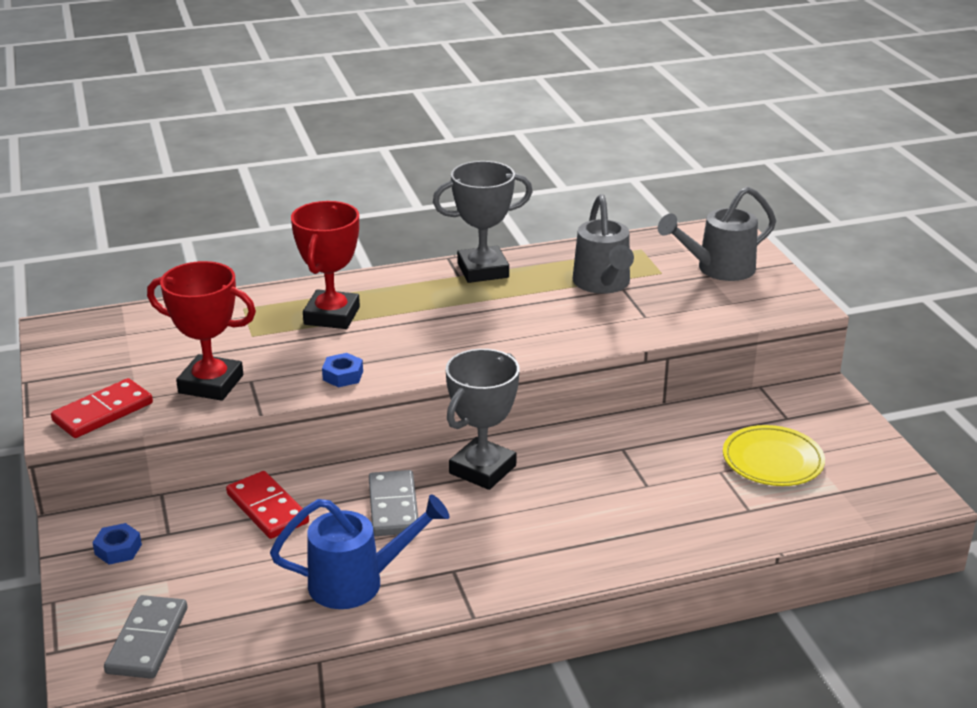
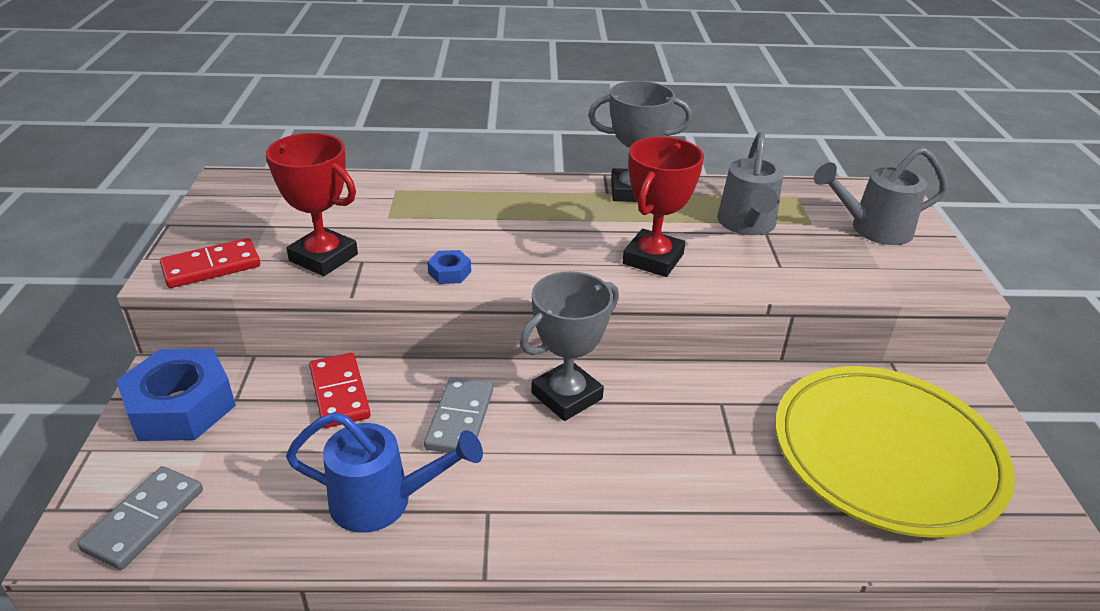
camera: 15 degrees right, 5 degrees up
(118, 549) = (181, 406): blue nut -> blue nut, size x2.32
(332, 316) = (470, 211): red trophy -> red trophy (653, 259)
(772, 460) = (886, 454): yellow plate -> yellow plate, size x1.98

